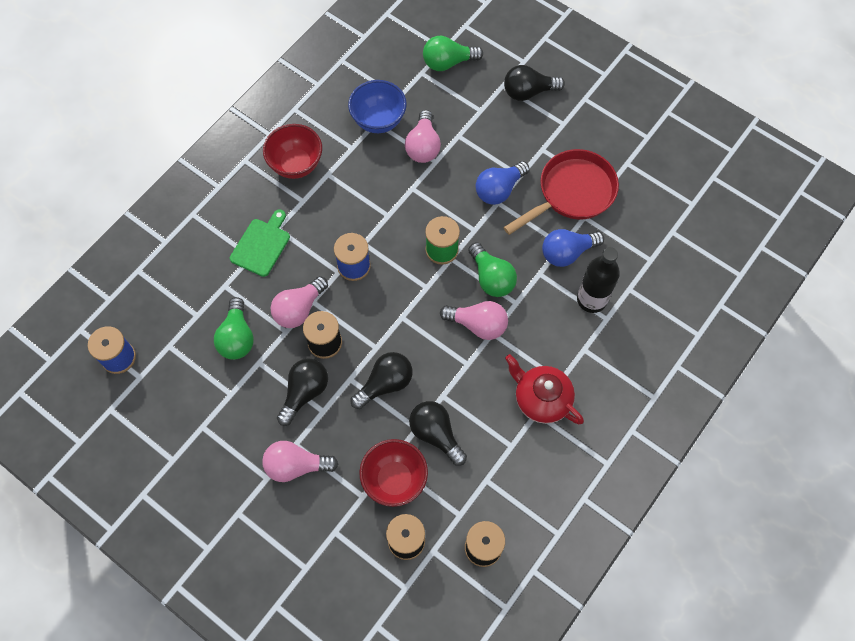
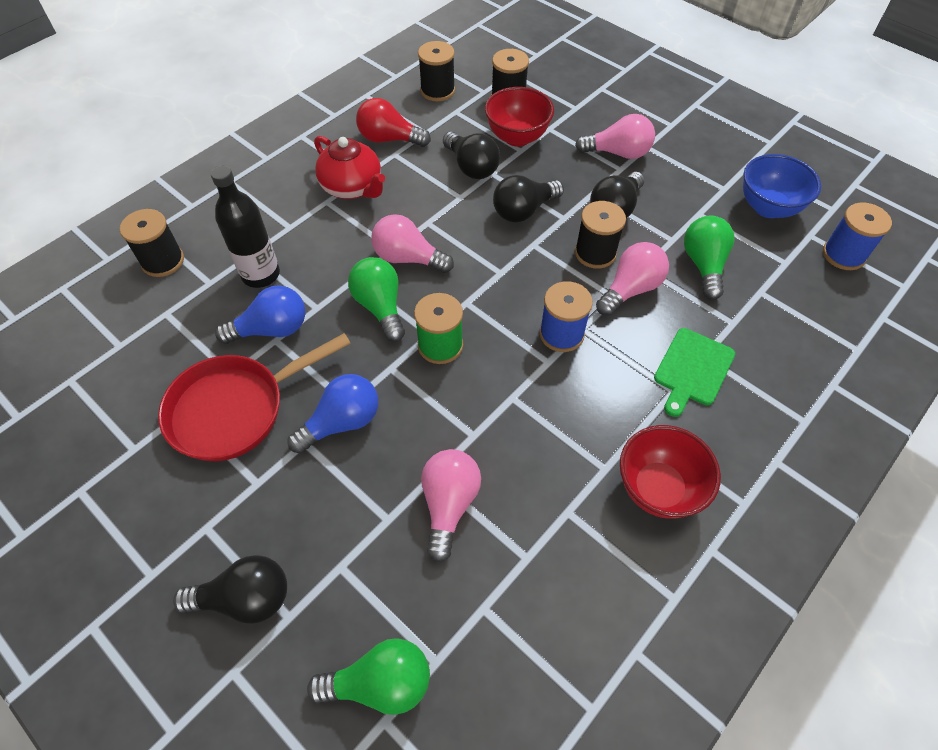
camera: 175 degrees left, 10 degrees down
(378, 120) = (522, 560): blue bowl -> blue bowl (768, 207)
(520, 466) = (389, 139): none -> red light bulb
(674, 306) = (163, 261): none -> black spool

